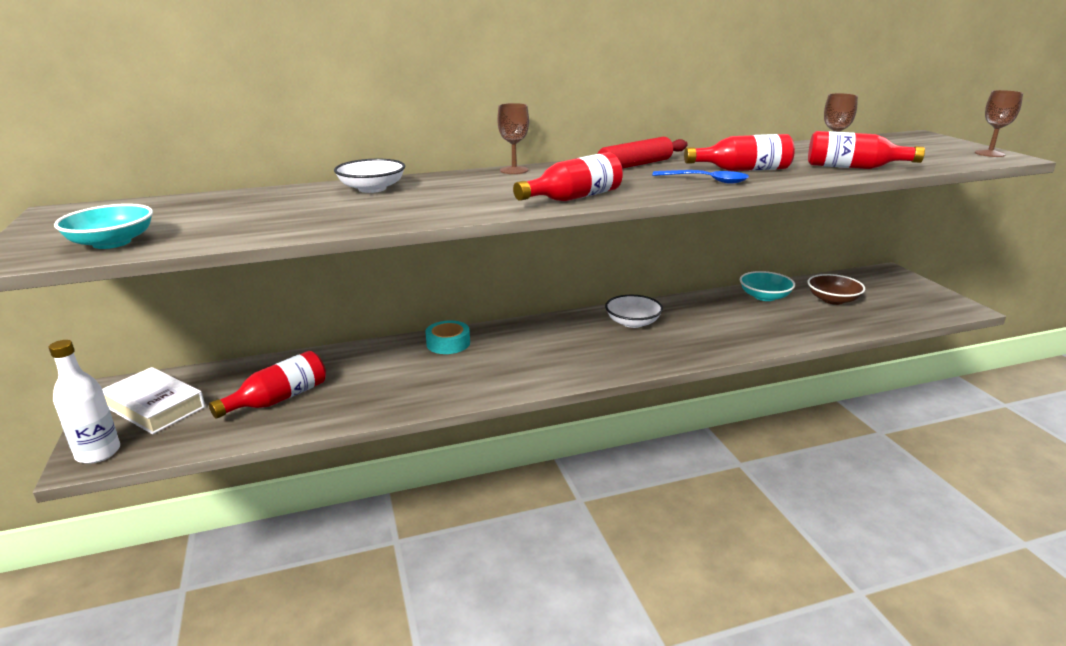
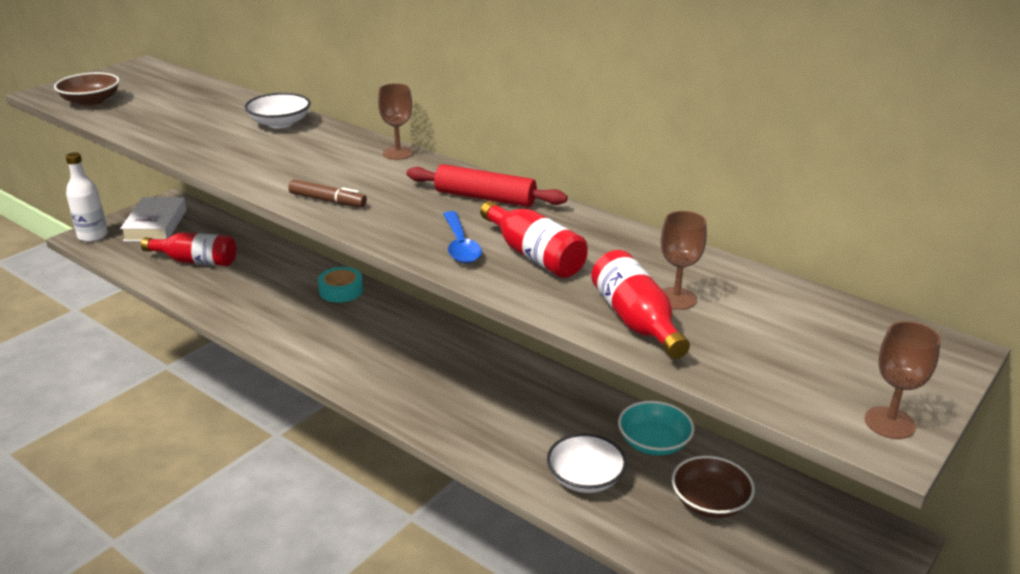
camera: 55 degrees right, 5 degrees up
(112, 243) = (91, 101): turquoise bowl -> brown bowl
(573, 198) = (327, 200): red bottle -> brown marker
(633, 322) = (481, 370): white bowl -> white bowl (585, 478)

